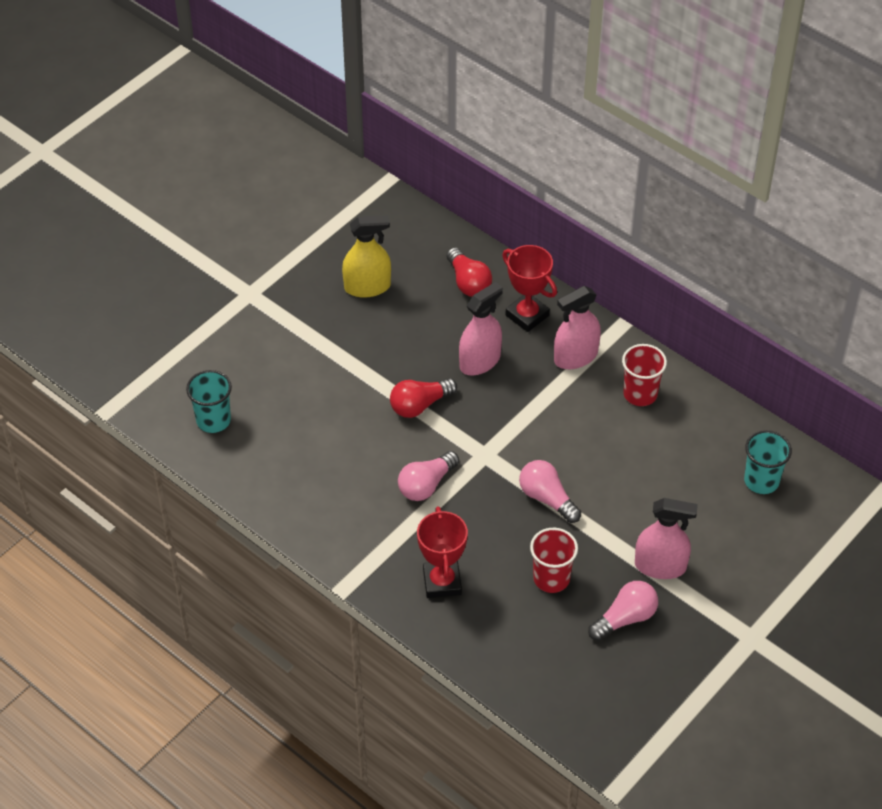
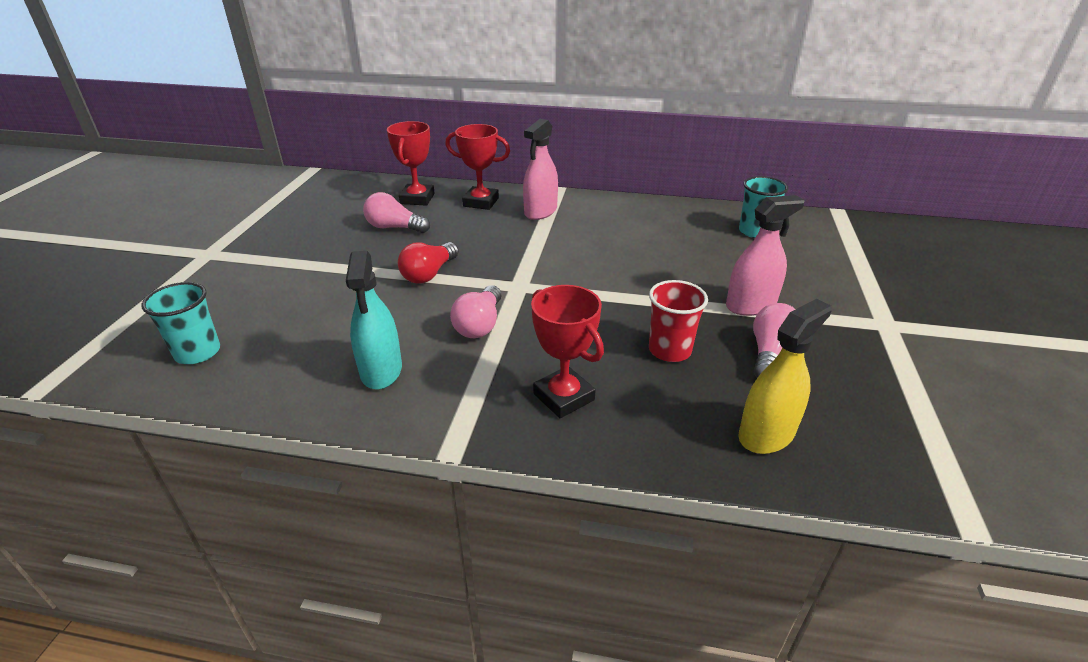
camera: 30 degrees left, 15 degrees down
(331, 498) = (381, 370): none -> turquoise spray bottle
(367, 287) = (328, 222): yellow spray bottle -> yellow spray bottle (766, 434)
(468, 282) = (417, 199): red light bulb -> red trophy
(480, 361) = (463, 234): pink spray bottle -> none
(547, 498) = (603, 295): pink light bulb -> pink light bulb (394, 227)
(640, 394) = (611, 215): red cup -> none

